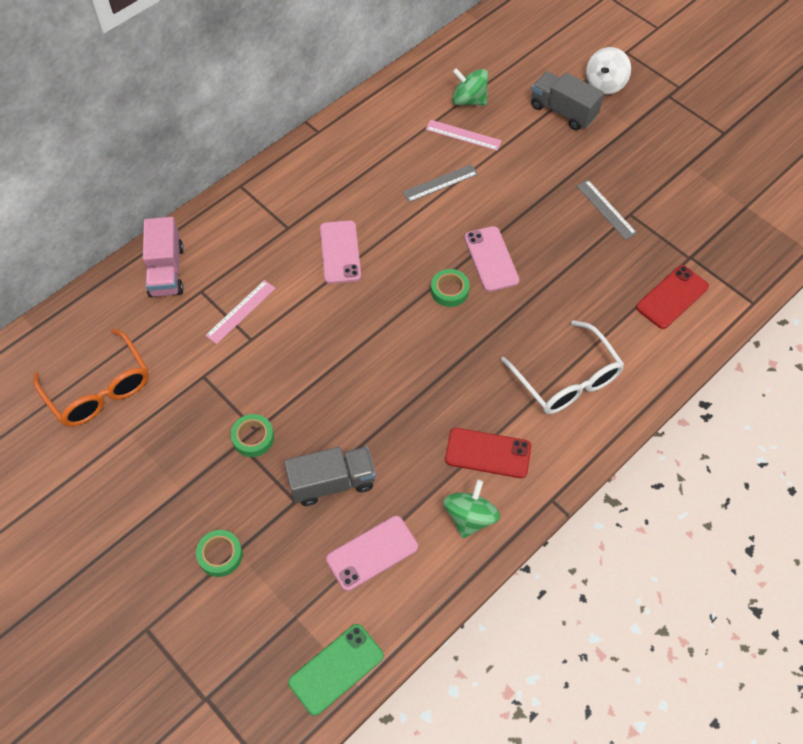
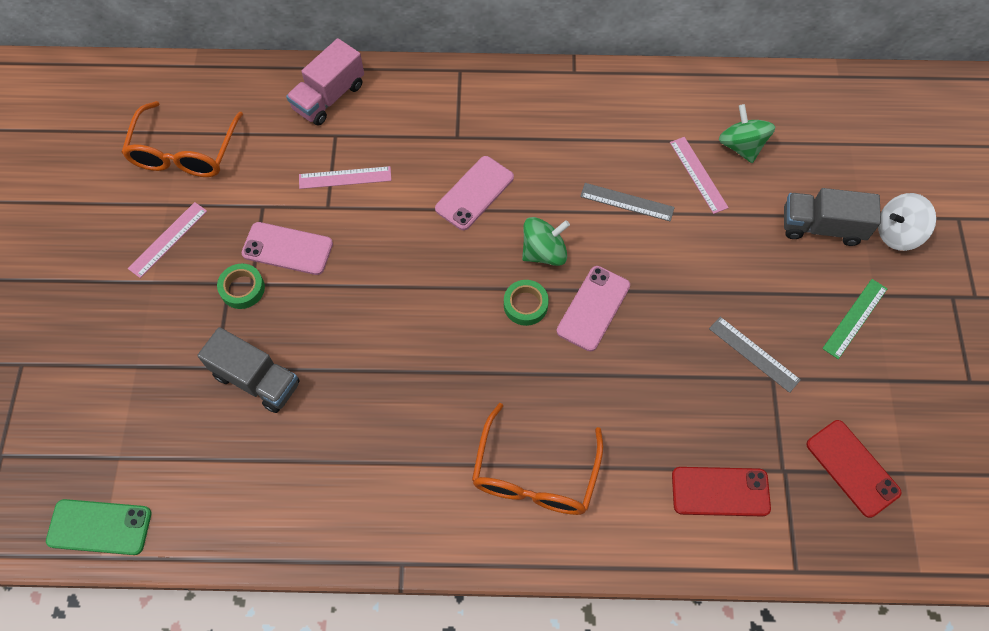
camera: 45 degrees right, 5 degrees up
(158, 454) = (168, 239): none -> pink ruler
(220, 555) = (123, 358): green tape -> none
(372, 553) = (221, 465): pink phone -> pink phone (287, 249)
(470, 517) = (323, 511): green spinning top -> green spinning top (544, 252)
(488, 453) = (397, 473): red phone -> red phone (852, 468)
(563, 111) = (821, 227): grey truck -> grey truck turned 75 degrees counterclockwise
(566, 379) = (535, 474): white glasses -> orange glasses
(606, 209) = (754, 354): grey ruler -> grey ruler turned 60 degrees counterclockwise
(635, 147) = (855, 318): none -> green ruler

